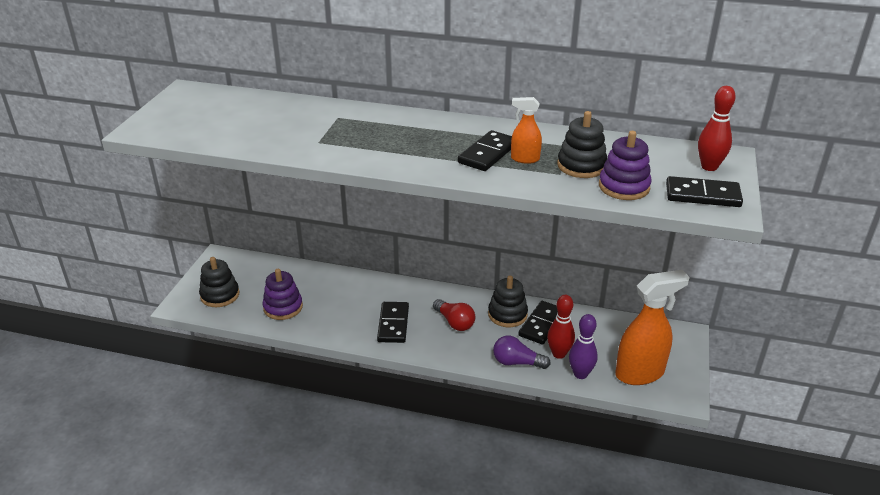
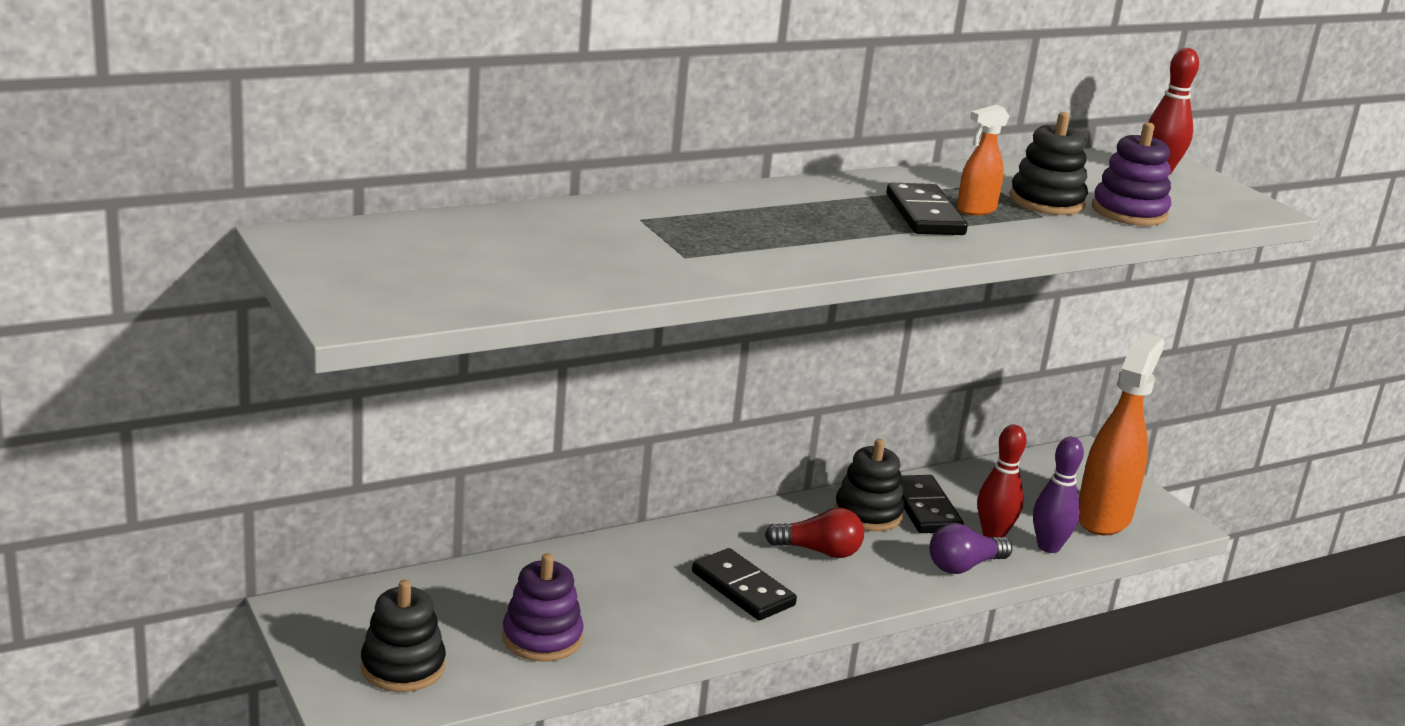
camera: 45 degrees left, 10 degrees down
(702, 195) = (1209, 200): black domino -> none

